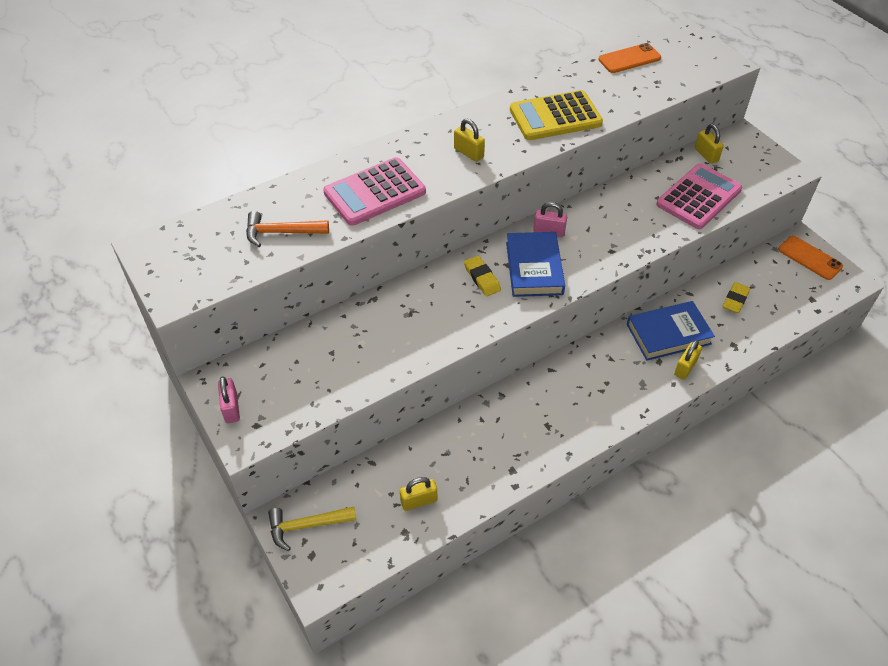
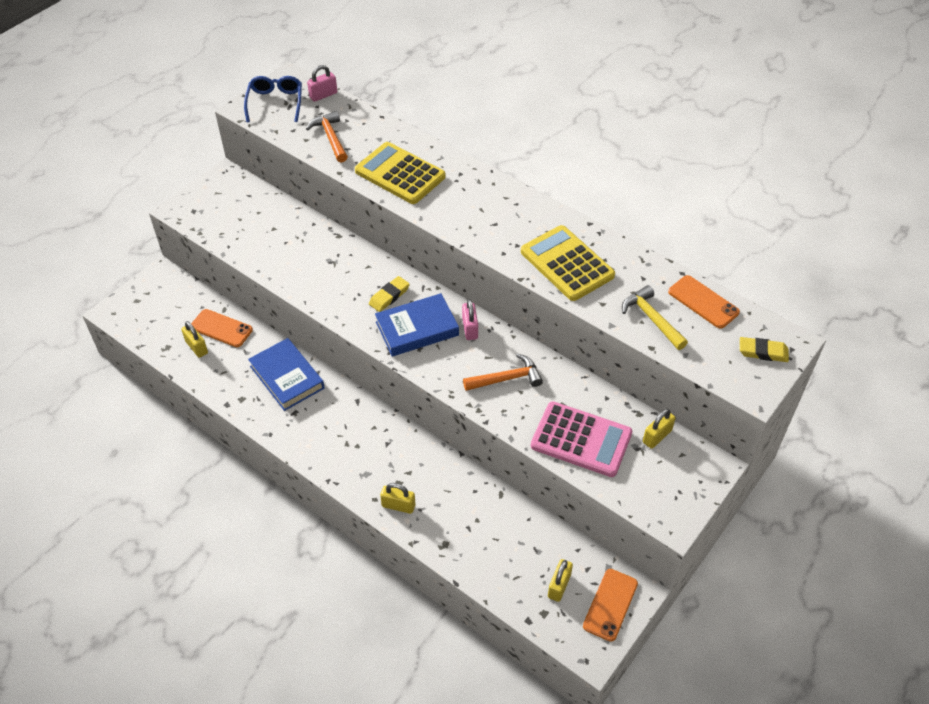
camera: 70 degrees right, 0 degrees up
(185, 267) = (275, 103): none -> blue glasses
(231, 408) = (204, 193): pink padlock -> pink padlock (323, 95)
(306, 525) = (159, 290): yellow hammer -> yellow hammer (652, 319)
(375, 192) = (400, 174): pink calculator -> yellow calculator
(400, 470) = (221, 328): none -> orange phone
(468, 153) = (480, 217): yellow padlock -> yellow padlock (559, 586)
(618, 223) = (506, 379): none -> orange hammer
(668, 334) = (436, 484): blue book -> blue book (287, 377)
(735, 300) = (509, 537): yellow eraser -> yellow eraser (763, 352)

